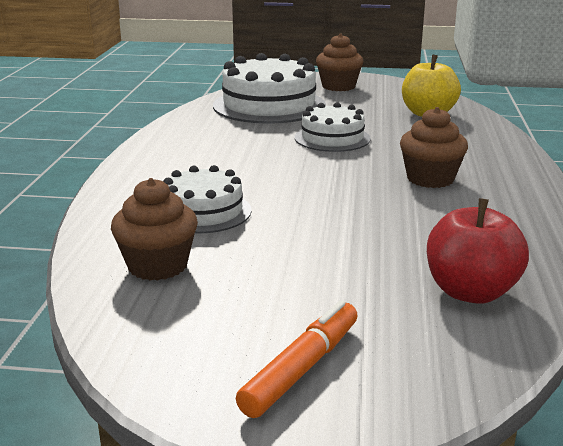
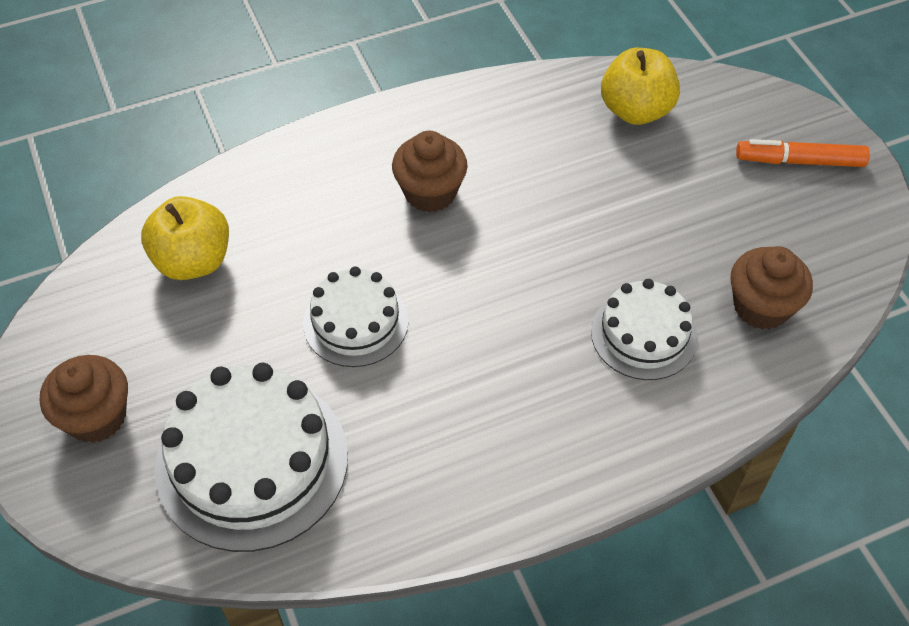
camera: 120 degrees left, 30 degrees up
(470, 292) = (636, 110): red apple -> yellow apple

